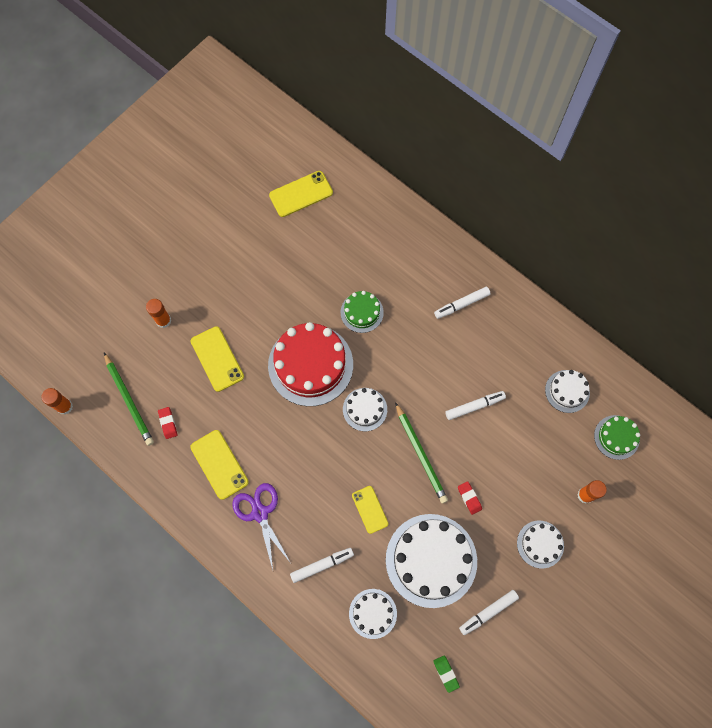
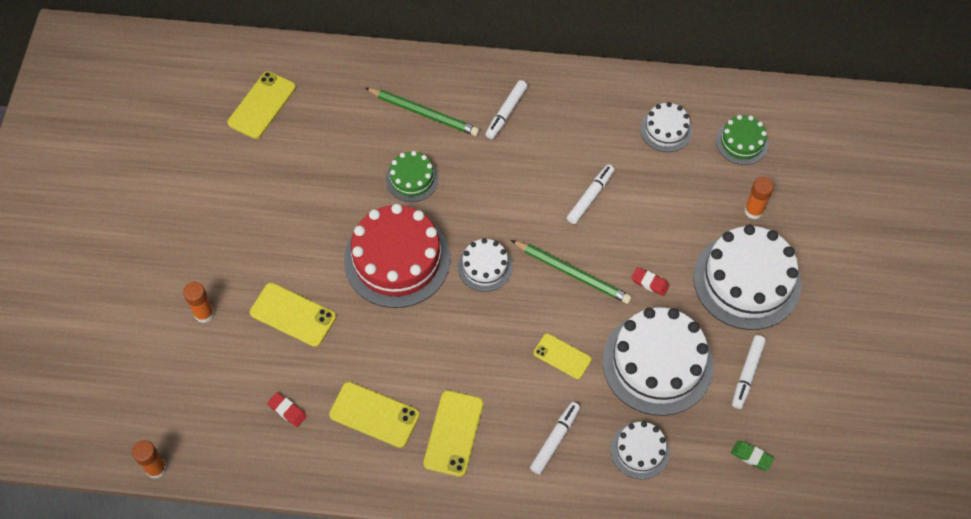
camera: 35 degrees left, 10 degrees down
(129, 400) = (226, 415): green pencil -> green pencil (424, 113)
(260, 513) = (453, 433): purple scissors -> yellow phone
(540, 544) = (747, 281): white cake -> white cake, size x1.94

